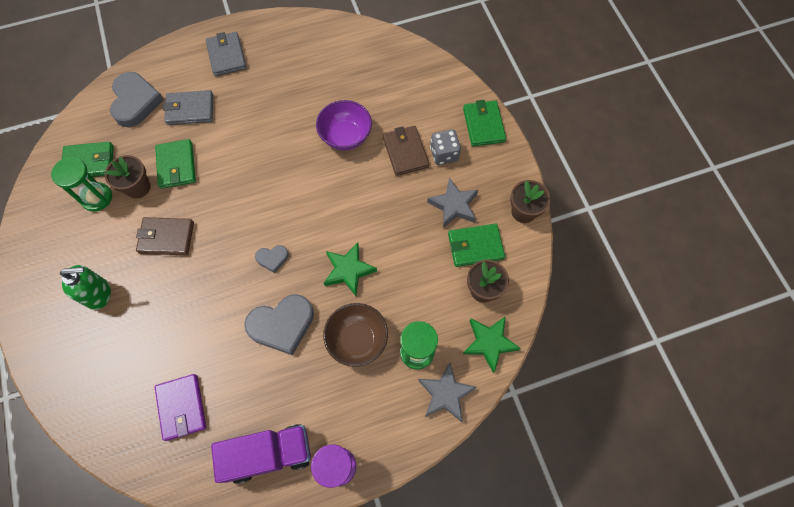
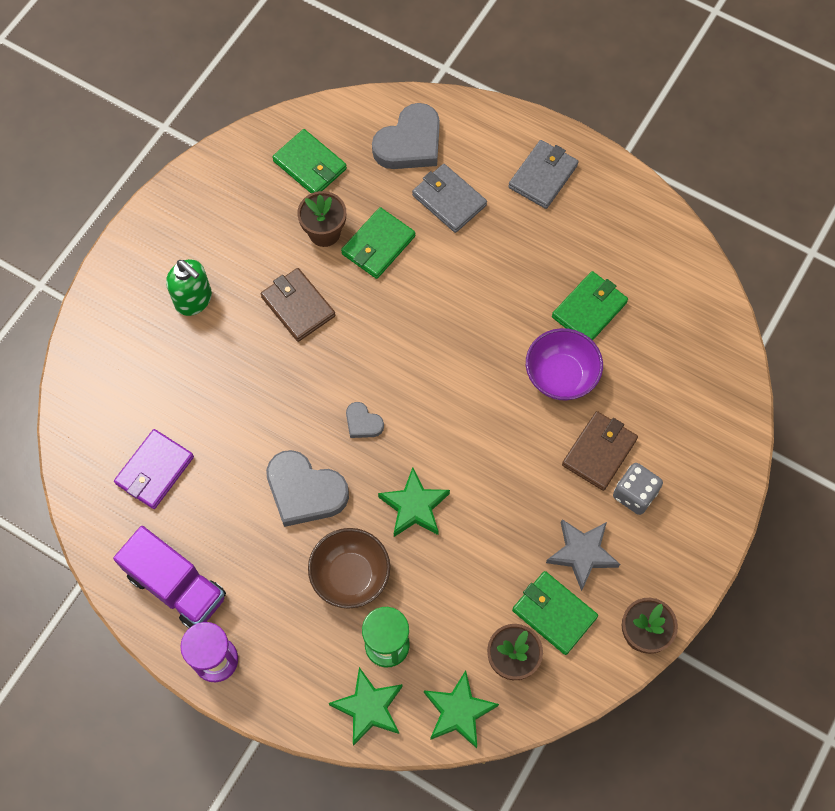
camera: 50 degrees right, 0 degrees up
(97, 198) = (281, 207): green hourglass -> none
(445, 393) = (369, 708): grey star -> green star
(483, 125) = (711, 508): green wallet -> green wallet (589, 310)

